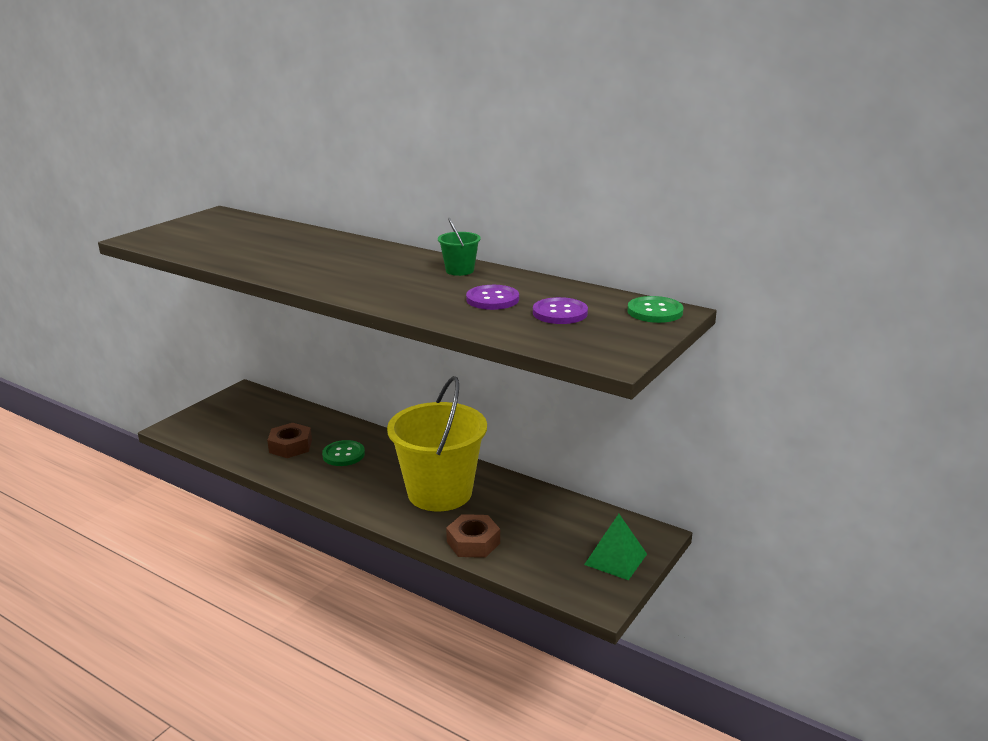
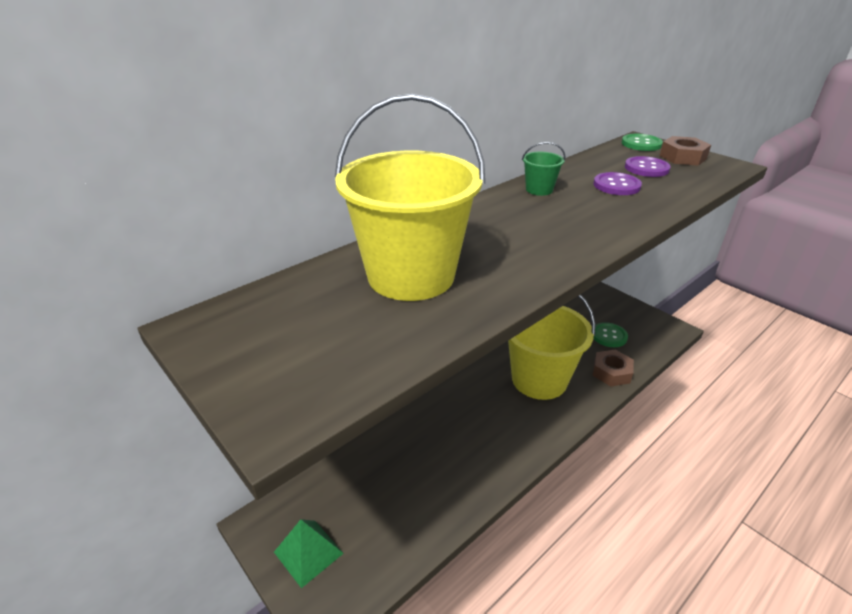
camera: 75 degrees left, 10 degrees up
(281, 246) = (411, 276): none -> yellow bucket
(290, 446) = (425, 479): brown nut -> brown nut (682, 157)
(343, 454) = (457, 436): green button -> green button (609, 336)
(615, 559) = (630, 314): green pyramid -> green pyramid (308, 552)

